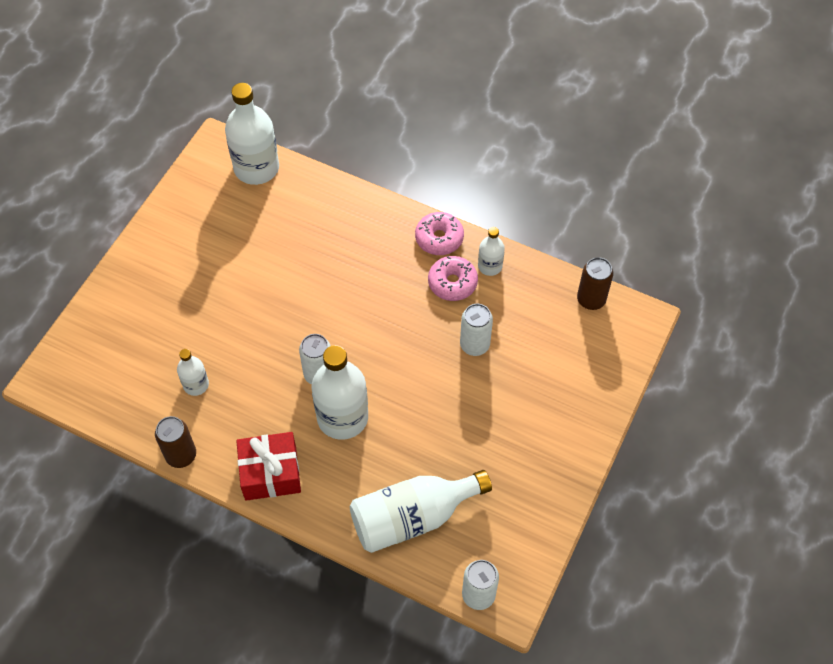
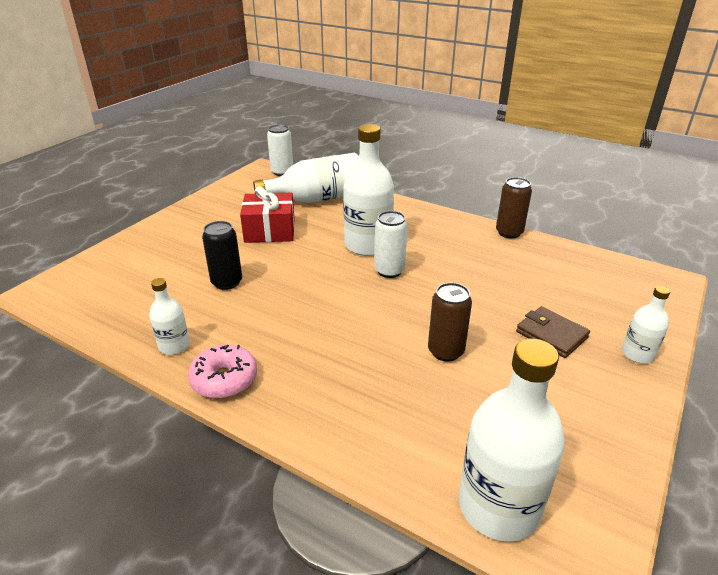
camera: 175 degrees left, 25 degrees down
(184, 300) = (551, 334): none -> brown wallet
(196, 385) = (511, 270): white bottle -> white bottle (637, 354)
(270, 473) = (429, 221): red gift -> red gift (270, 231)
(452, 283) = (227, 332): pink donut -> none
(474, 345) = (227, 282): white can -> black can
(591, 299) = (79, 309): brown can -> brown can (445, 351)

